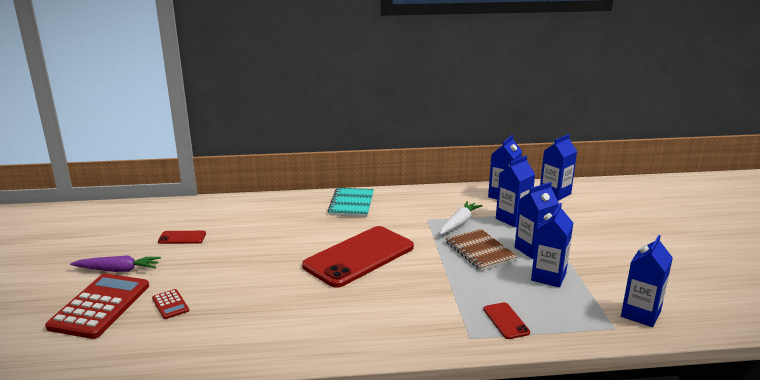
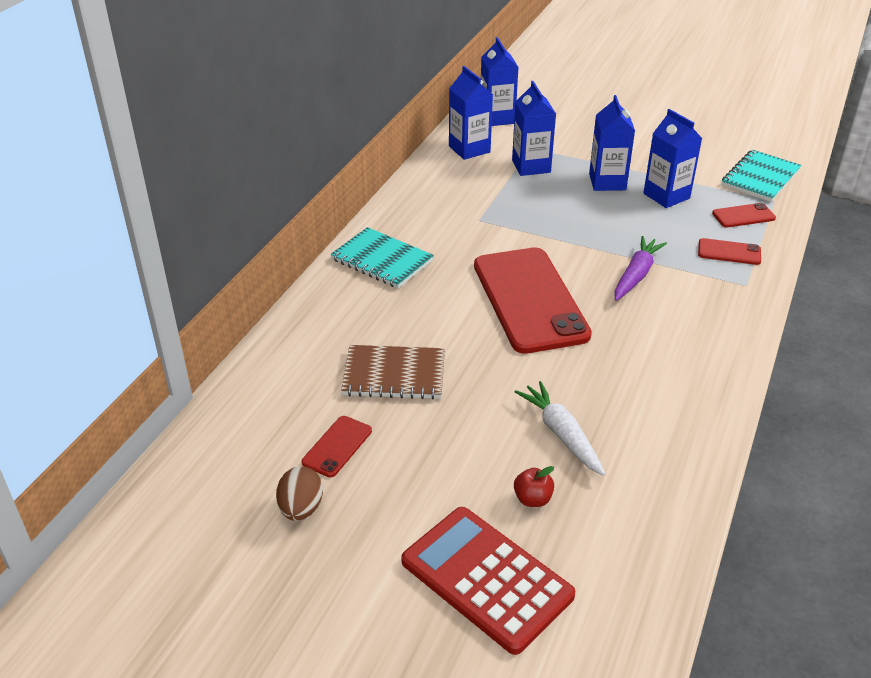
camera: 60 degrees left, 15 degrees up
(118, 270) = (386, 540): purple carrot -> purple carrot (636, 275)
(131, 242) = (301, 508): none -> brown egg
(170, 304) = (532, 499): red calculator -> red apple
(459, 223) = (509, 202): white carrot -> white carrot (561, 434)
(480, 251) = (585, 214): brown notebook -> brown notebook (394, 374)
(568, 317) = (743, 216): none -> red phone
(640, 314) = (760, 178): blue carton -> turquoise notebook

